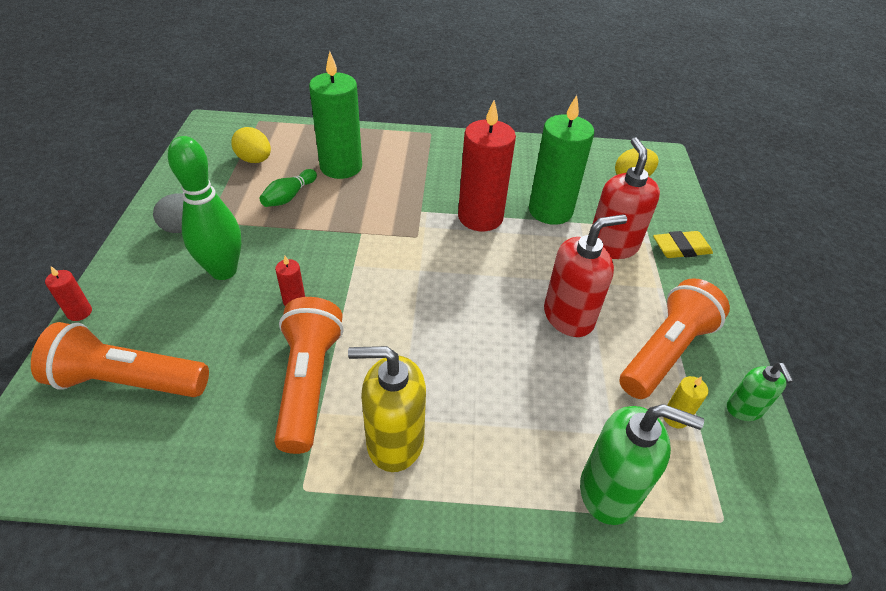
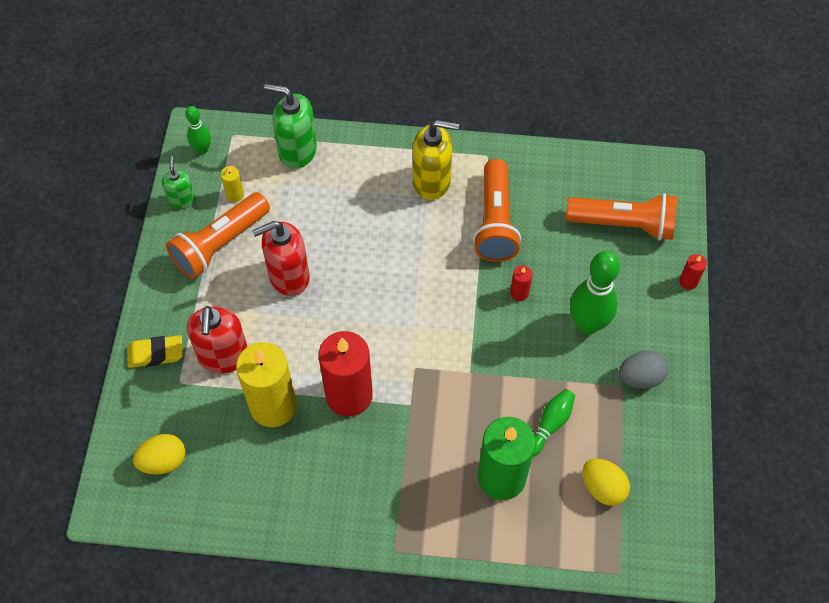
camera: 175 degrees left, 15 degrees up
(550, 211) = (273, 406): green candle -> yellow candle
(758, 491) = (202, 149): none -> green bowling pin

